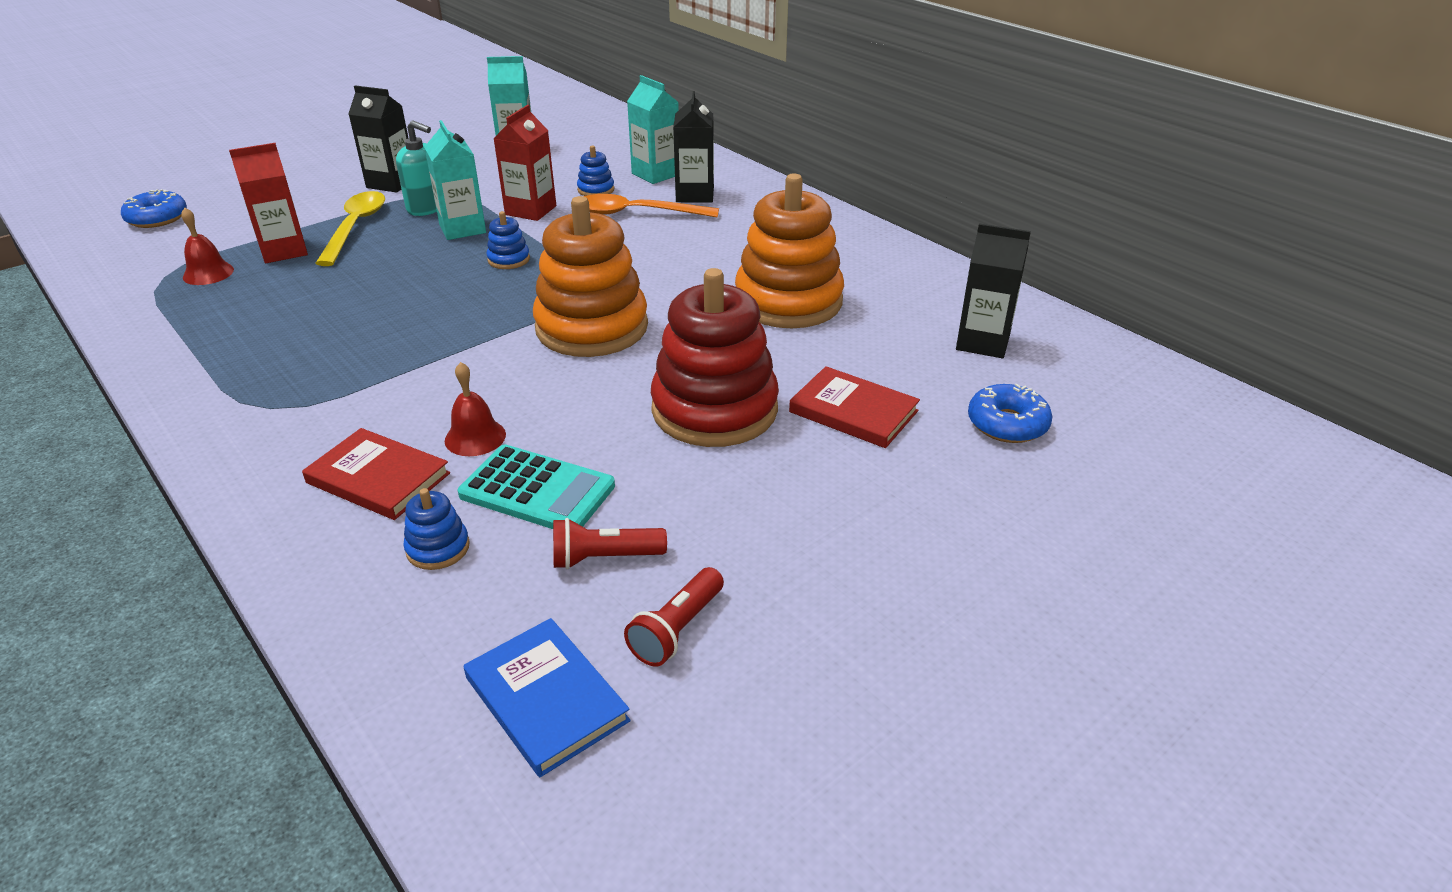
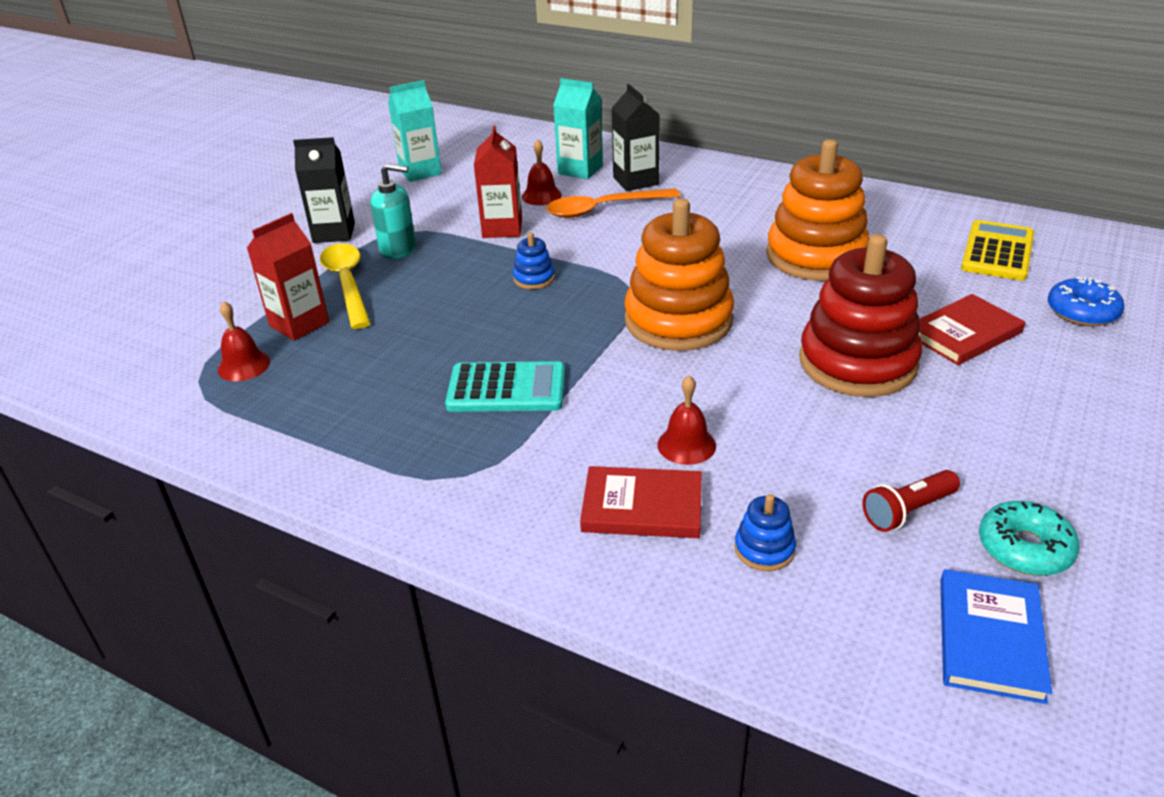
camera: 20 degrees left, 0 degrees up
(157, 218) = (117, 324): blue donut -> none
(462, 229) = (456, 260): turquoise carton -> none
(537, 491) = (791, 474): turquoise calculator -> turquoise calculator (506, 389)
(546, 699) = (990, 638): blue book -> blue book turned 75 degrees clockwise
(596, 190) = (541, 196): blue stacking toy -> red bell
(676, 629) = (1024, 548): red flashlight -> turquoise donut
(853, 411) = (964, 333): red book -> red book turned 45 degrees counterclockwise
(983, 342) = (997, 252): black carton -> yellow calculator

